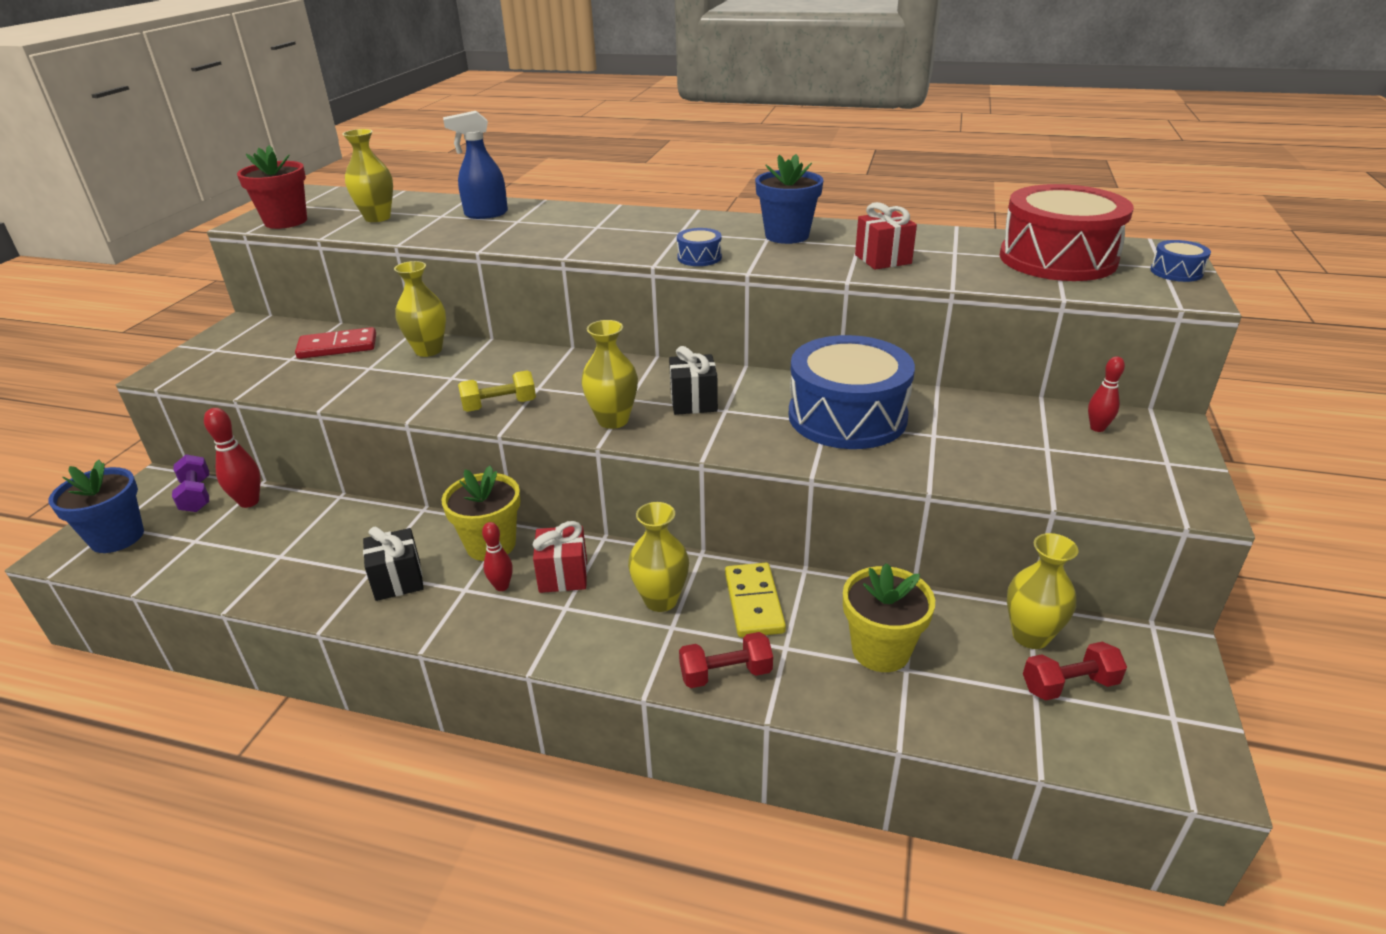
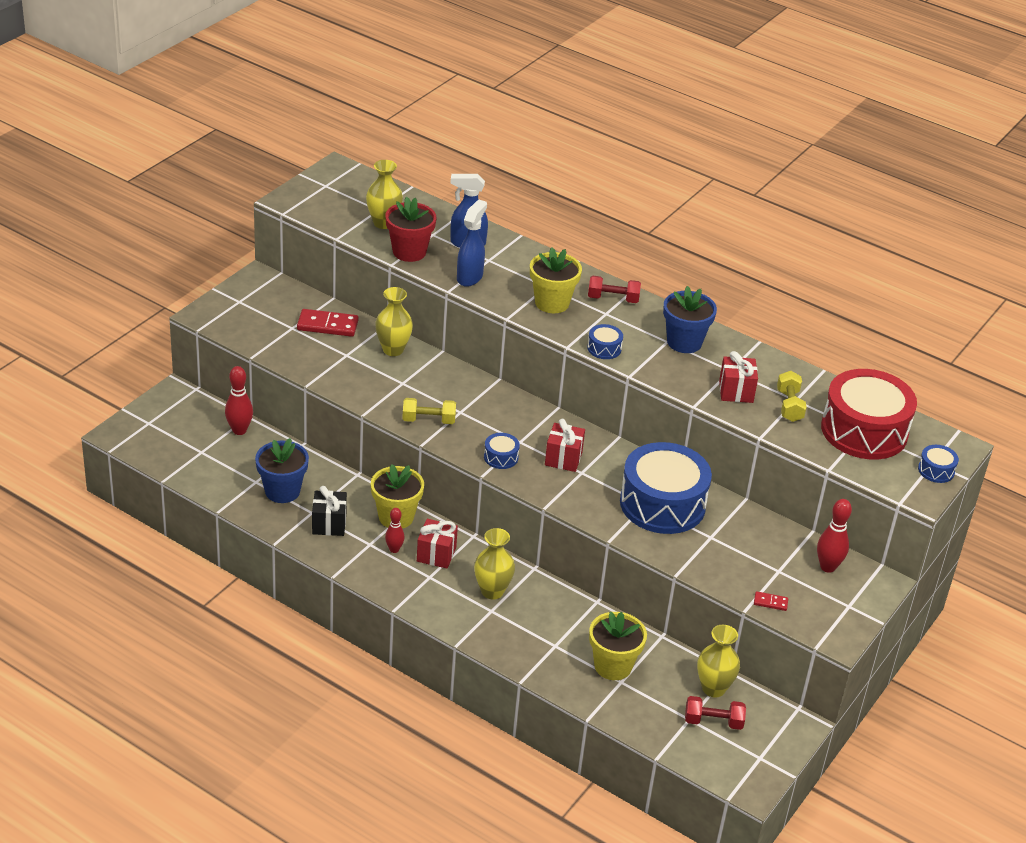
camera: 15 degrees right, 5 degrees up
(117, 537) = (151, 433): blue flower pot -> blue flower pot (282, 491)
(196, 495) = (204, 413): purple dumbbell -> none
(286, 221) = (313, 207): red flower pot -> red flower pot (409, 252)
(501, 236) = (470, 277): none -> blue spray bottle
(611, 236) = (552, 303): none -> yellow flower pot
(613, 420) = (501, 457): yellow vase -> blue drum
(693, 402) = (563, 458): black gift -> red gift
(725, 674) = (510, 649): red dumbbell -> red dumbbell (613, 299)
(753, 603) = (551, 612): yellow domino -> none
(953, 257) = (789, 406): none -> yellow dumbbell
(1075, 487) = (770, 602): none -> red domino
(1097, 428) = (827, 567): red bowling pin -> red bowling pin, size x1.55

